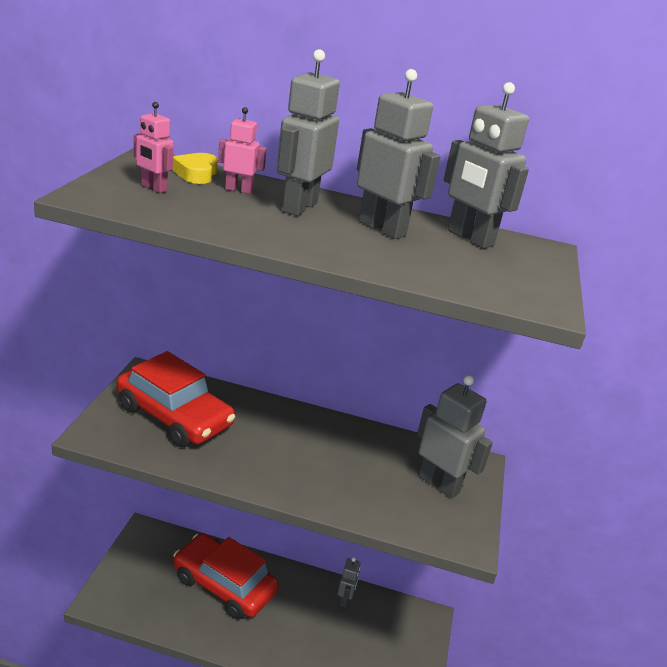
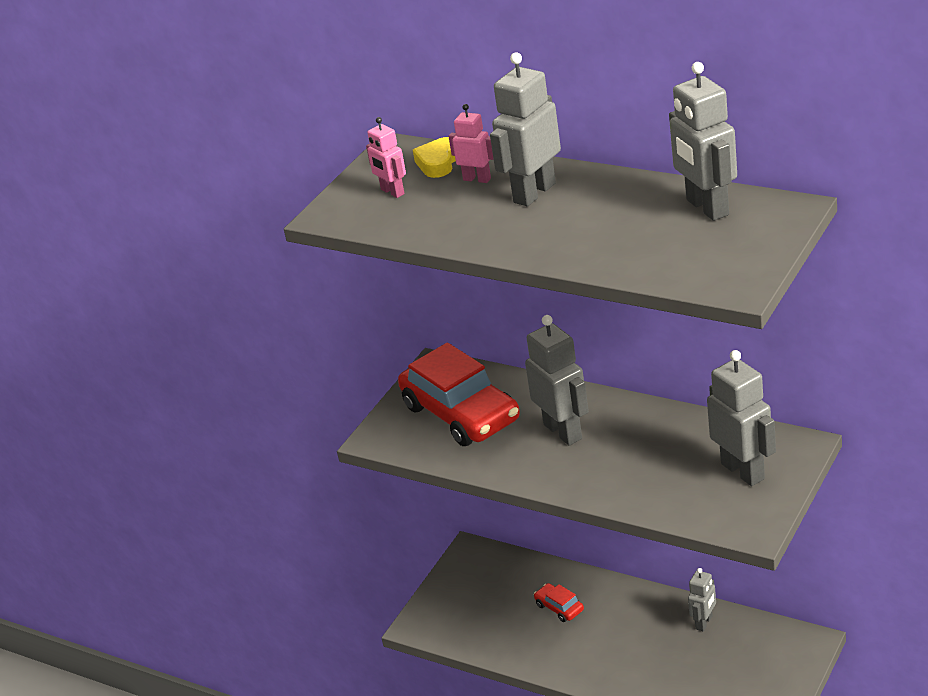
camera: 25 degrees right, 5 degrees up
(224, 584) = (559, 607): red car -> red car, size x0.42
(382, 228) = (613, 209): grey robot -> grey robot (563, 431)

